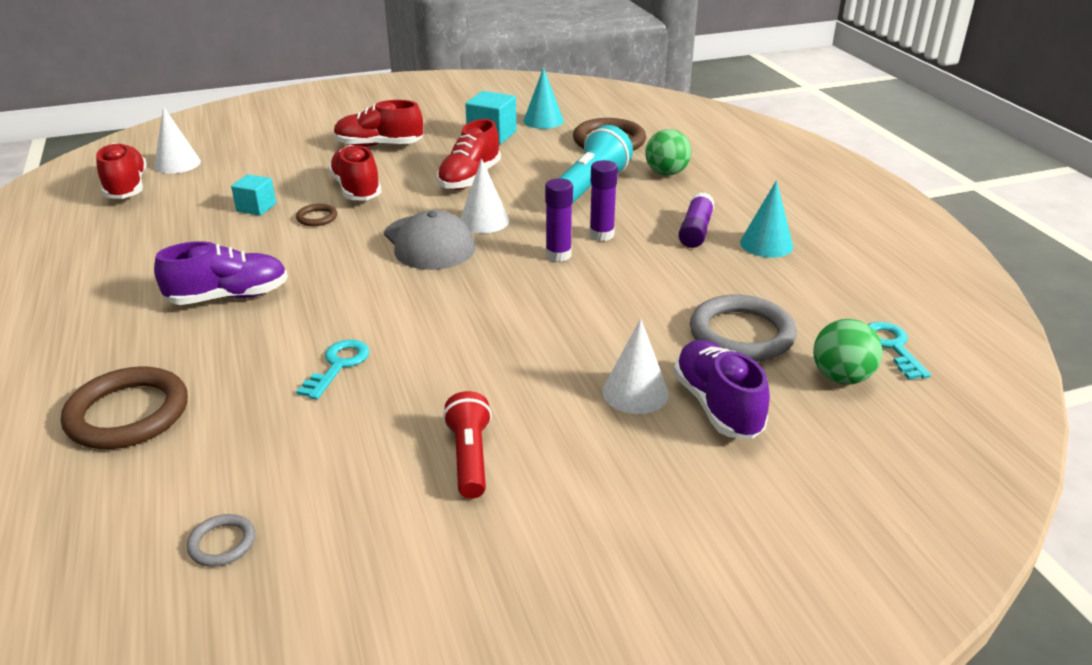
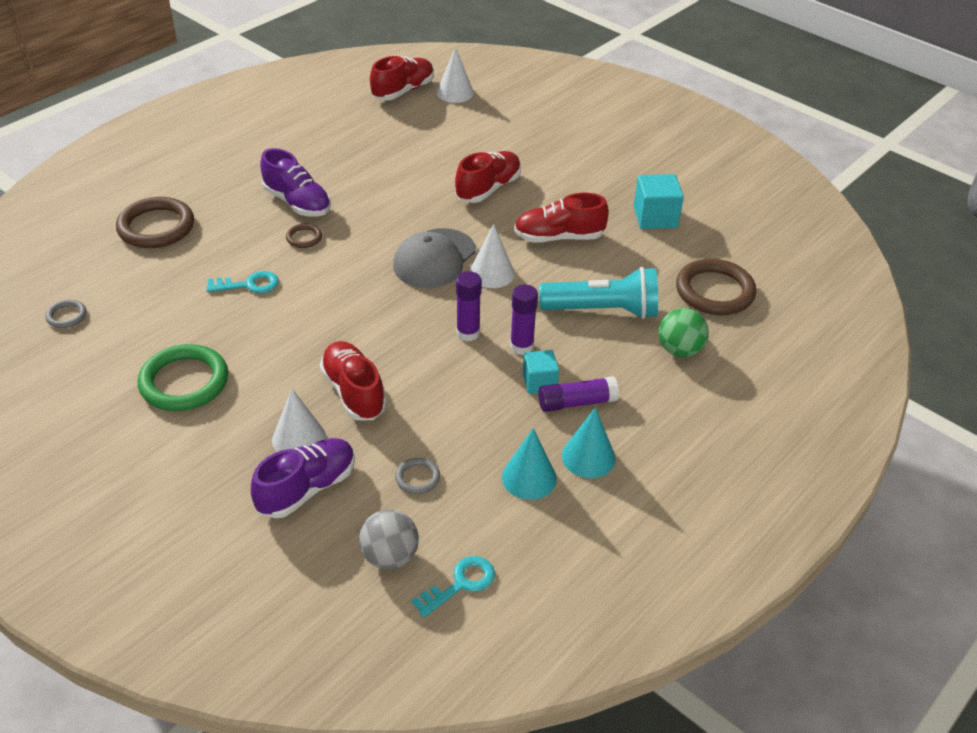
camera: 60 degrees right, 10 degrees up
(256, 207) = (421, 157): turquoise cube -> turquoise cube (539, 382)
(317, 217) = (429, 190): brown ring -> brown ring (304, 238)
(379, 145) = (573, 166): red shoe -> red shoe (353, 392)
(469, 457) = (184, 382): red flashlight -> green ring
(543, 121) = (718, 235): turquoise cone -> turquoise cone (529, 478)
(741, 334) = (417, 478): grey ring -> grey ring, size x0.47
(841, 377) = (390, 556): green ball -> grey ball

